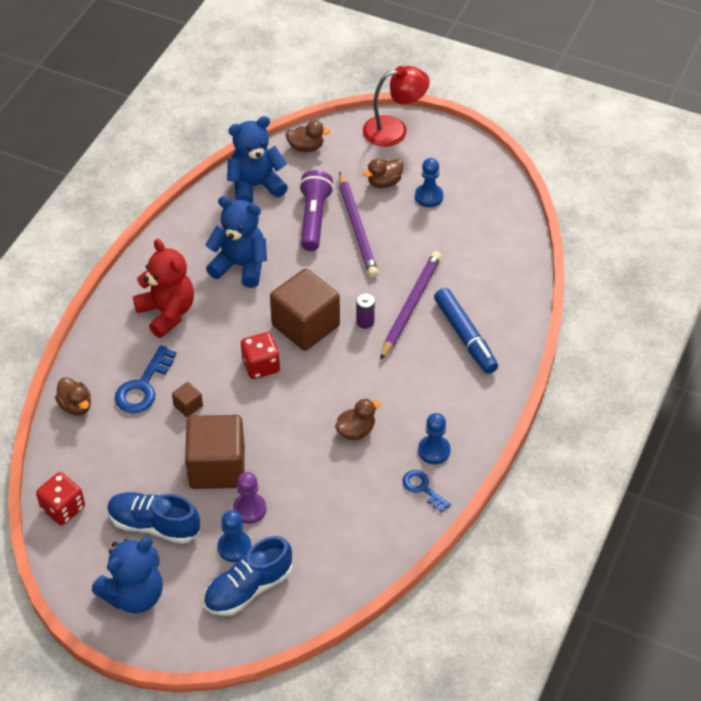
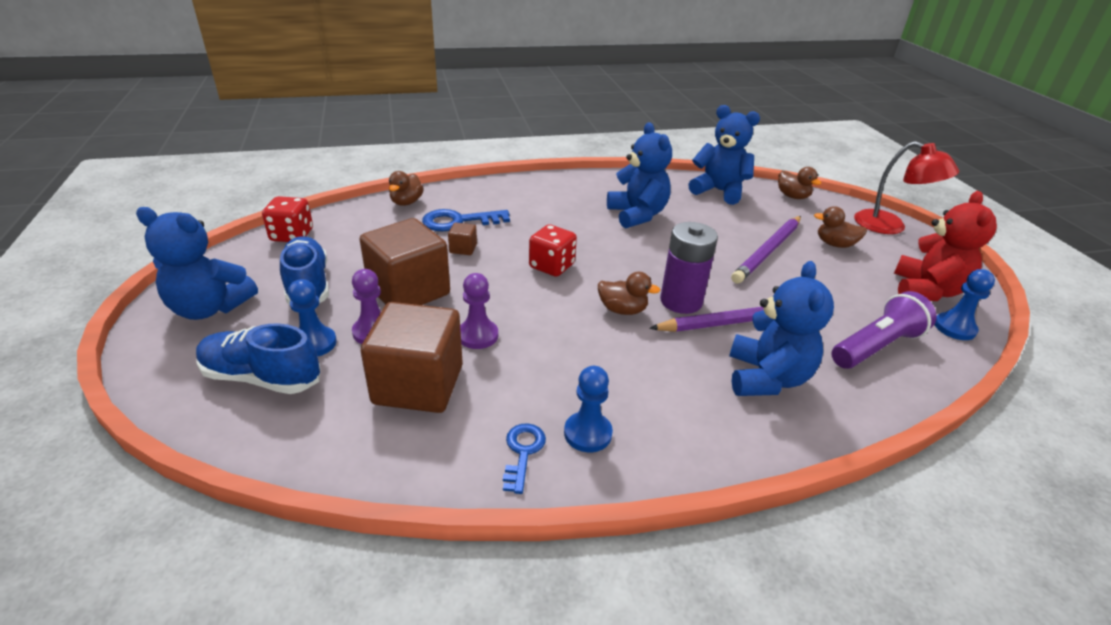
camera: 50 degrees right, 15 degrees down
(167, 313) = (545, 203): red teddy bear -> red teddy bear (926, 291)
(303, 454) = (478, 335): none -> purple pawn
(305, 325) = (627, 270): brown cube -> brown cube (418, 384)
(314, 218) = (738, 227): purple flashlight -> purple flashlight (876, 347)
(356, 431) = (546, 357): brown duck -> brown duck (622, 310)
(365, 321) = (681, 301): purple battery -> purple battery, size x1.92
(429, 196) = (869, 274): blue pawn -> blue pawn (954, 328)
(465, 336) = (766, 378): blue marker -> blue teddy bear

